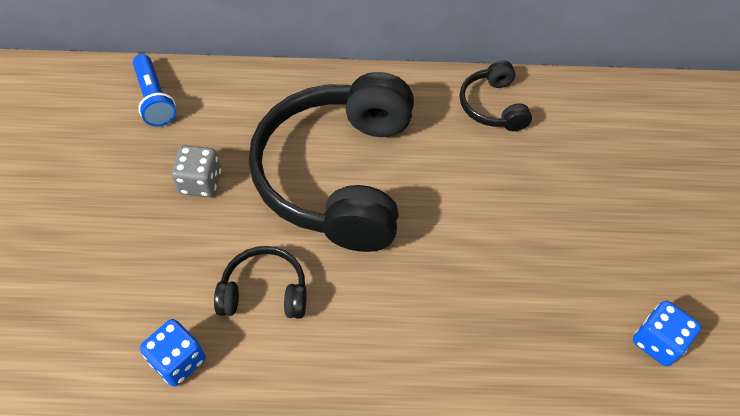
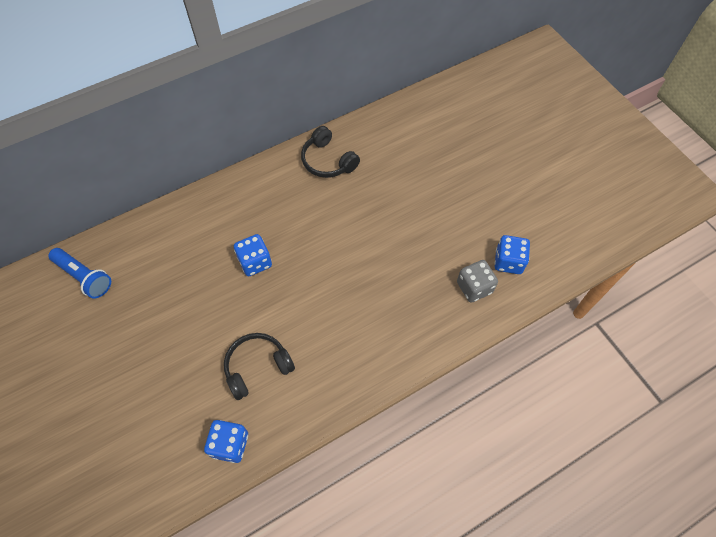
camera: 30 degrees left, 5 degrees up
(200, 182) = (162, 319): grey dice -> grey dice (474, 287)
(337, 175) = (255, 262): black headphones -> blue dice

